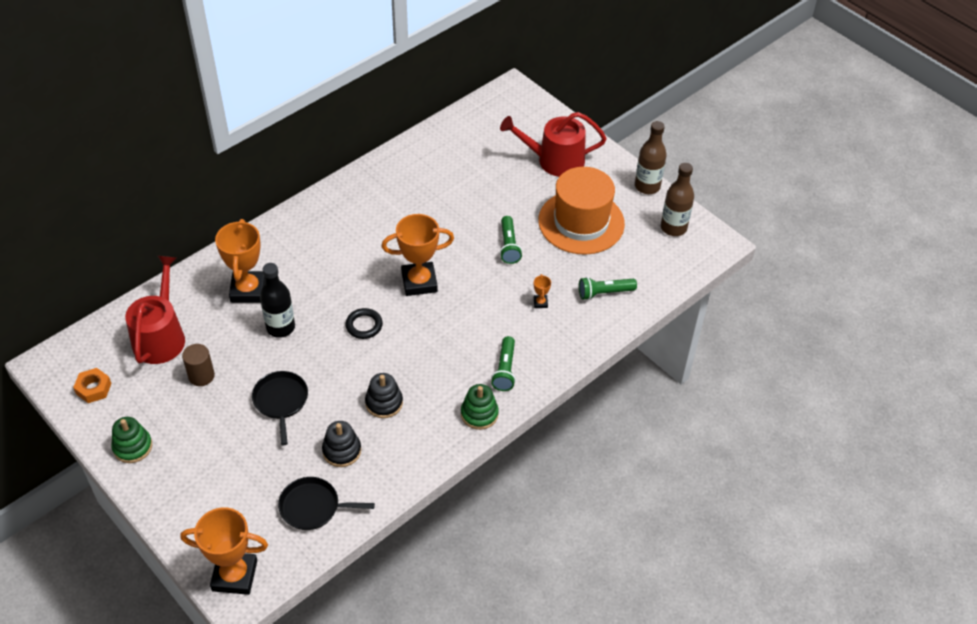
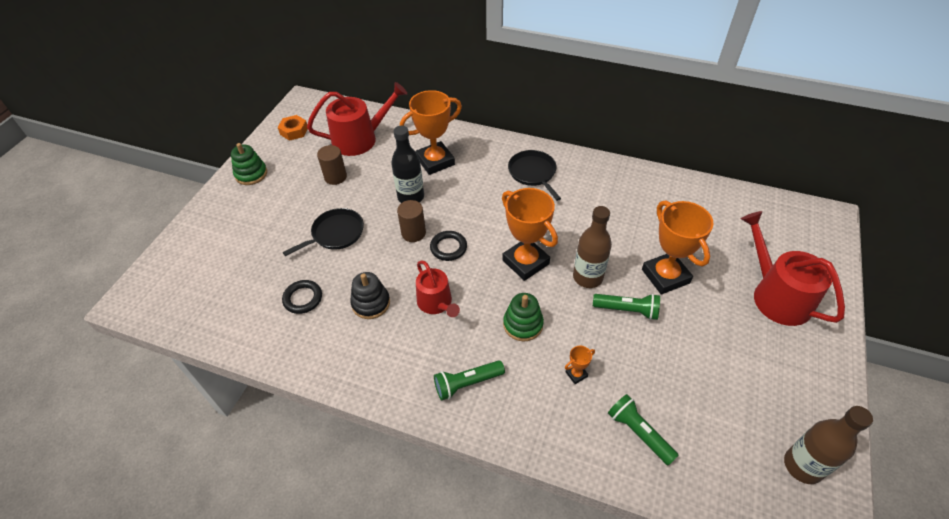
camera: 65 degrees right, 0 degrees up
(234, 575) = (148, 289): orange trophy -> orange trophy (665, 276)
(313, 507) = (234, 307): black pan -> black pan (533, 173)
(327, 343) = (413, 233): none -> brown cylinder
(342, 451) = (303, 298): black stacking toy -> black ring
(417, 358) = (436, 303): none -> red watering can
(479, 414) = (398, 387): green stacking toy -> green stacking toy (523, 324)
(509, 246) = (627, 310): green flashlight -> green flashlight turned 135 degrees counterclockwise
(581, 222) = (717, 360): orange hat -> none
(647, 186) = (835, 404): brown bottle -> brown bottle (587, 277)

